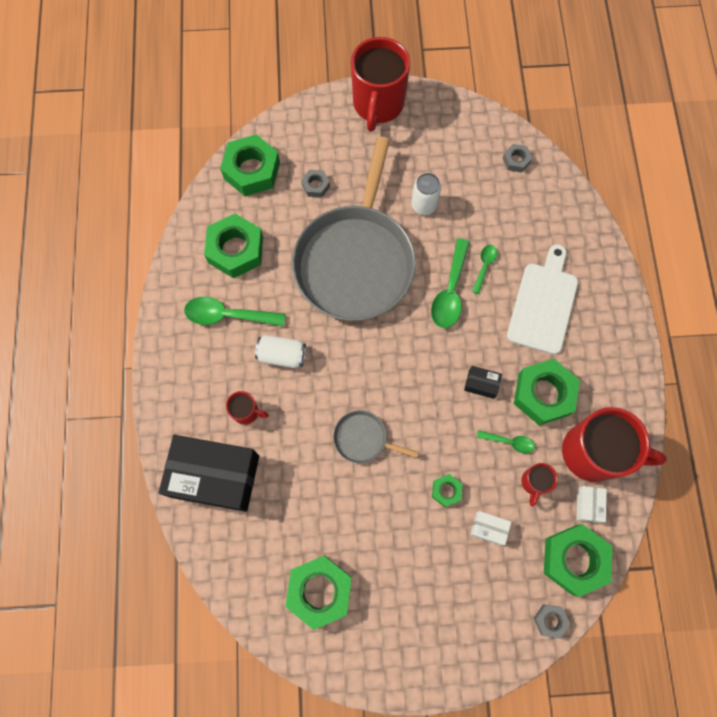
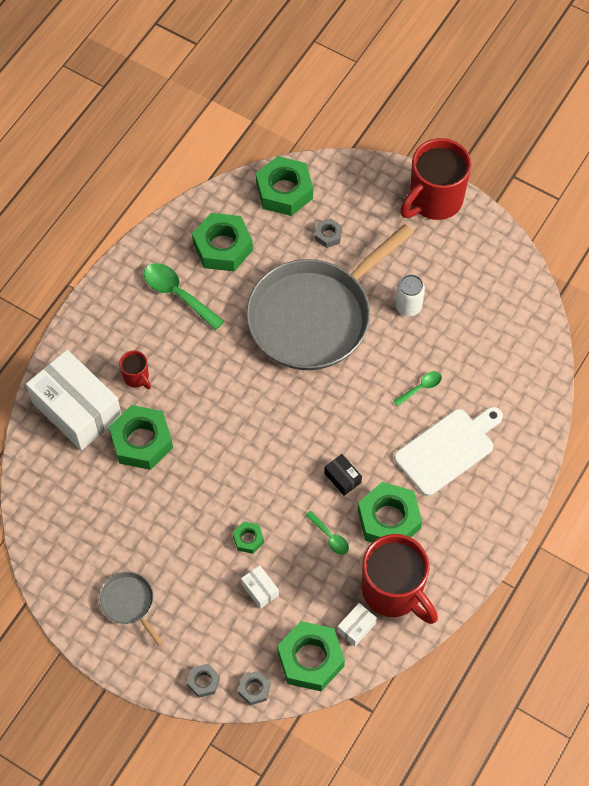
camera: 35 degrees right, 10 degrees down
(215, 476) = (76, 409): black box -> white box
(282, 355) = (197, 352): white can -> none
(320, 591) = (92, 545): green nut -> green nut (142, 441)
(363, 439) = (213, 457): grey pan -> grey pan (129, 603)
(450, 292) = (375, 389): green spoon -> none
(516, 160) = (520, 319): grey nut -> grey nut (203, 682)
(534, 483) = (325, 581): red mug -> none

